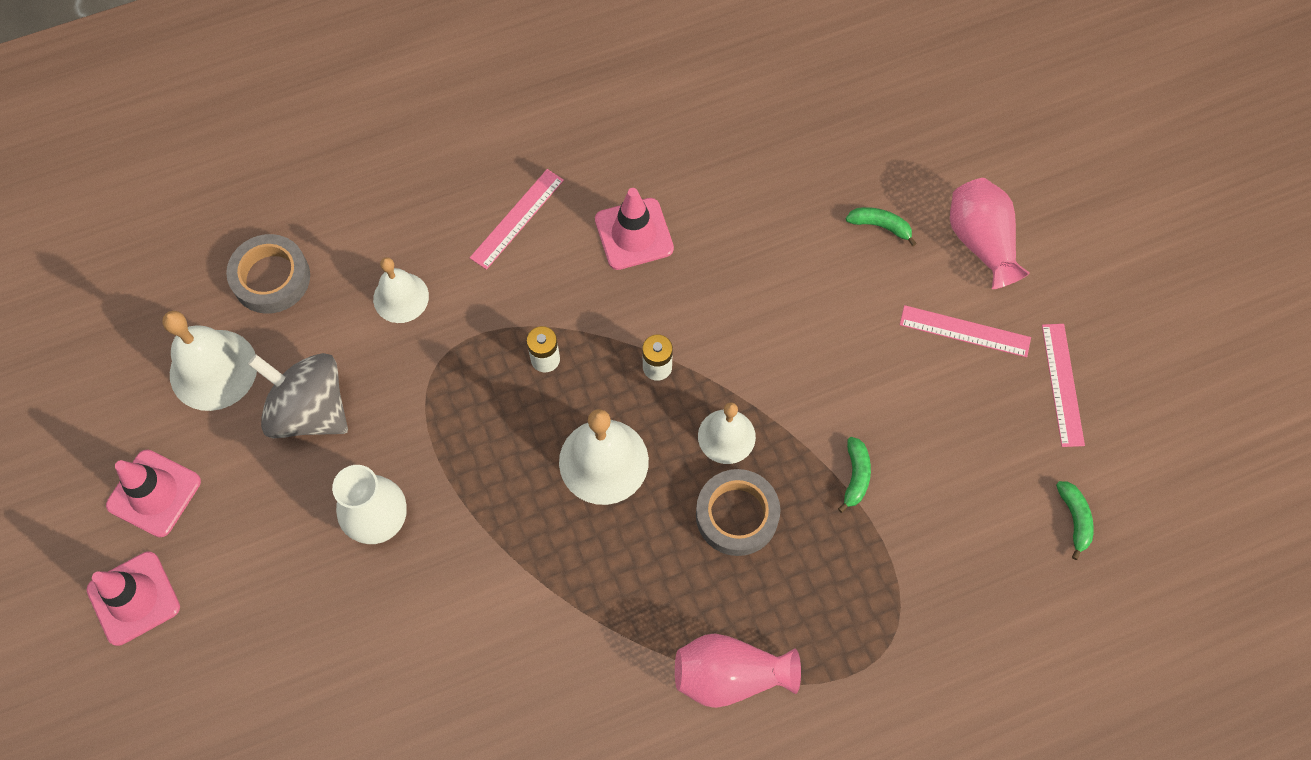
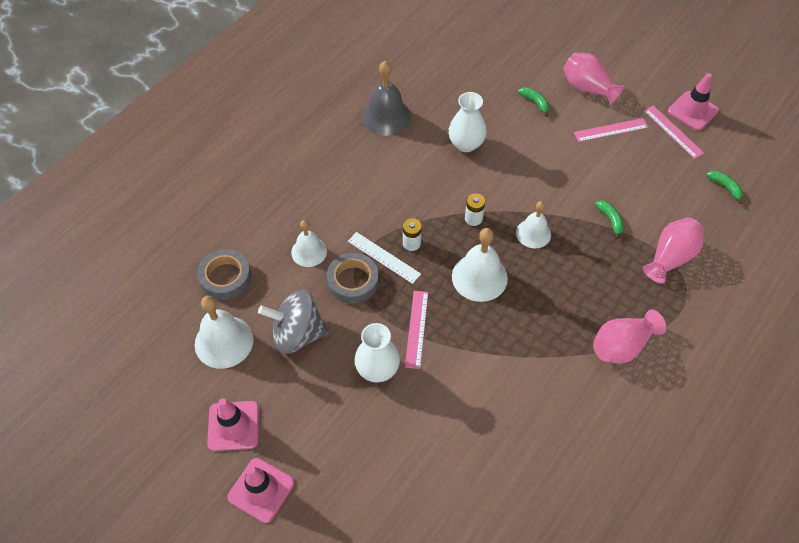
camera: 30 degrees left, 10 degrees down
(493, 360) = (383, 257): none -> white ruler
(517, 219) = (346, 183): pink ruler -> pink ruler (417, 329)
(634, 234) = (414, 162): pink traffic cone -> pink traffic cone (693, 111)
(643, 139) = (386, 116): none -> grey bell
(728, 242) = (466, 144): none -> white vase
(737, 515) = (567, 268): grey tape -> grey tape (353, 281)
(880, 226) = (535, 102): green banana -> green banana turned 60 degrees clockwise
(901, 583) = (670, 257): none -> pink vase

